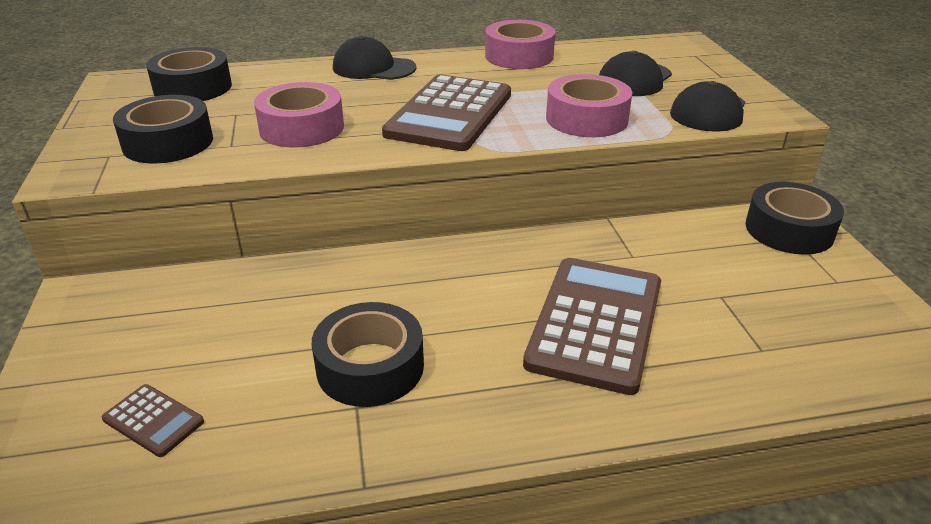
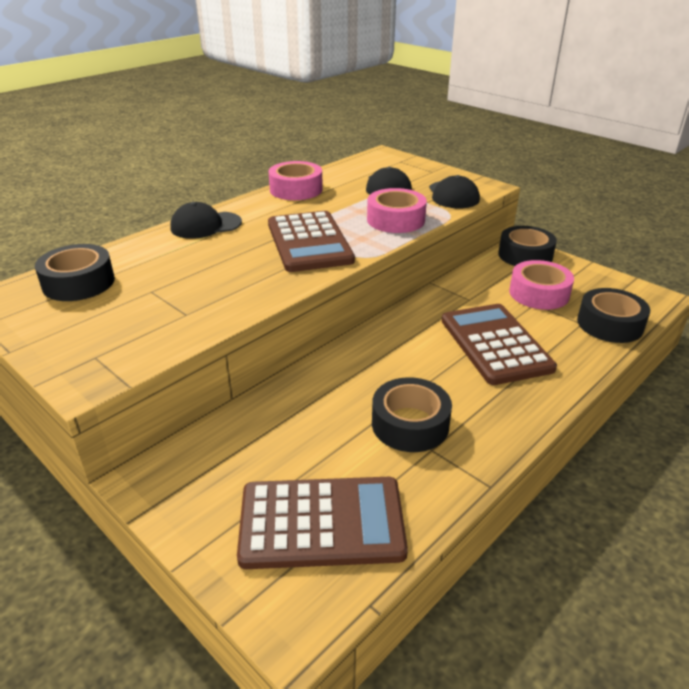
camera: 35 degrees left, 0 degrees up
(153, 421) = (322, 523): brown calculator -> brown calculator, size x2.26
(168, 142) = (131, 330): black tape -> black tape (610, 324)
(302, 128) = (221, 284): pink tape -> pink tape (539, 293)

